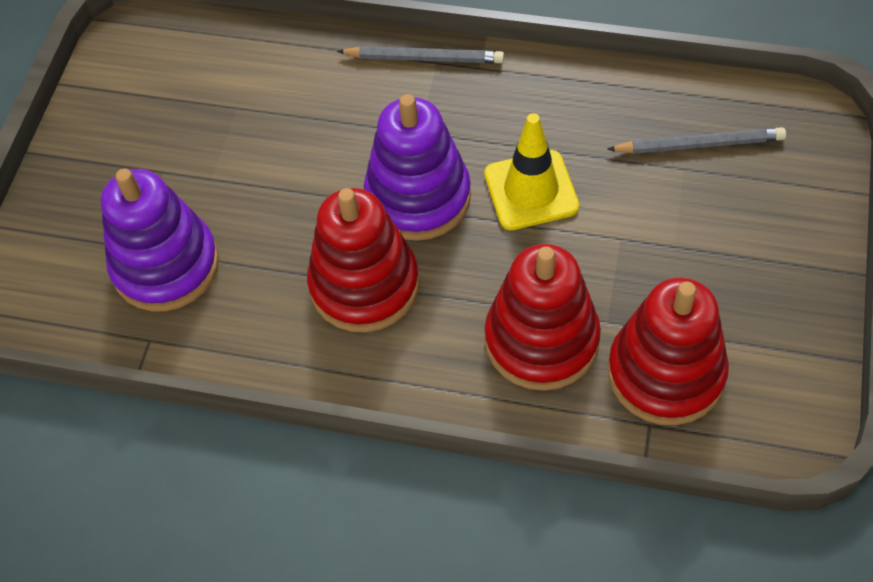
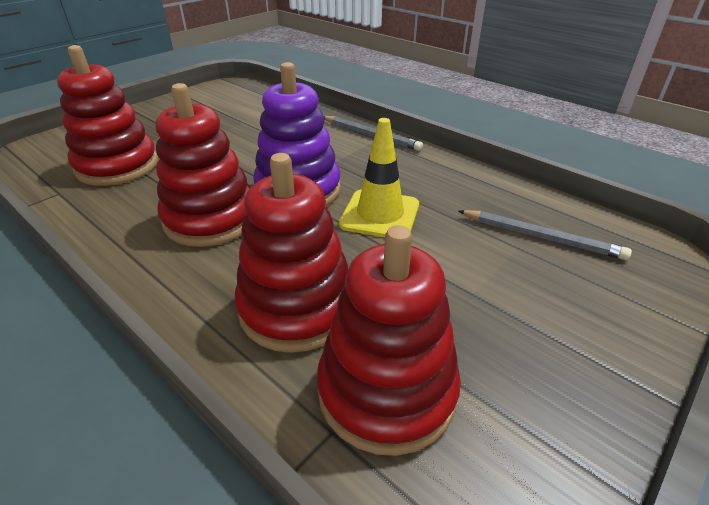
camera: 25 degrees right, 20 degrees down
(166, 266) = (117, 166): purple stacking toy -> red stacking toy

